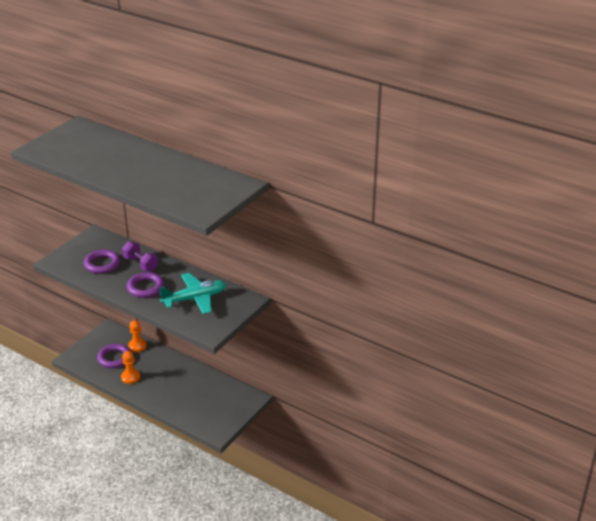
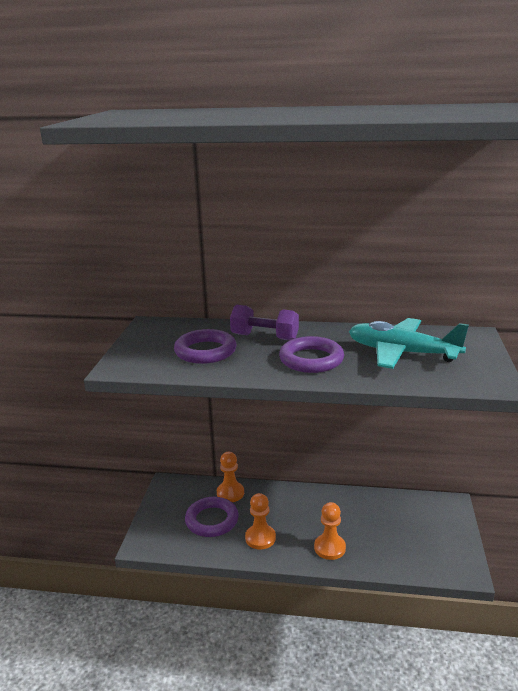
camera: 25 degrees left, 10 degrees down
(161, 395) = (329, 548): none -> orange pawn
(194, 299) = (402, 353): turquoise plane -> turquoise plane turned 105 degrees counterclockwise

